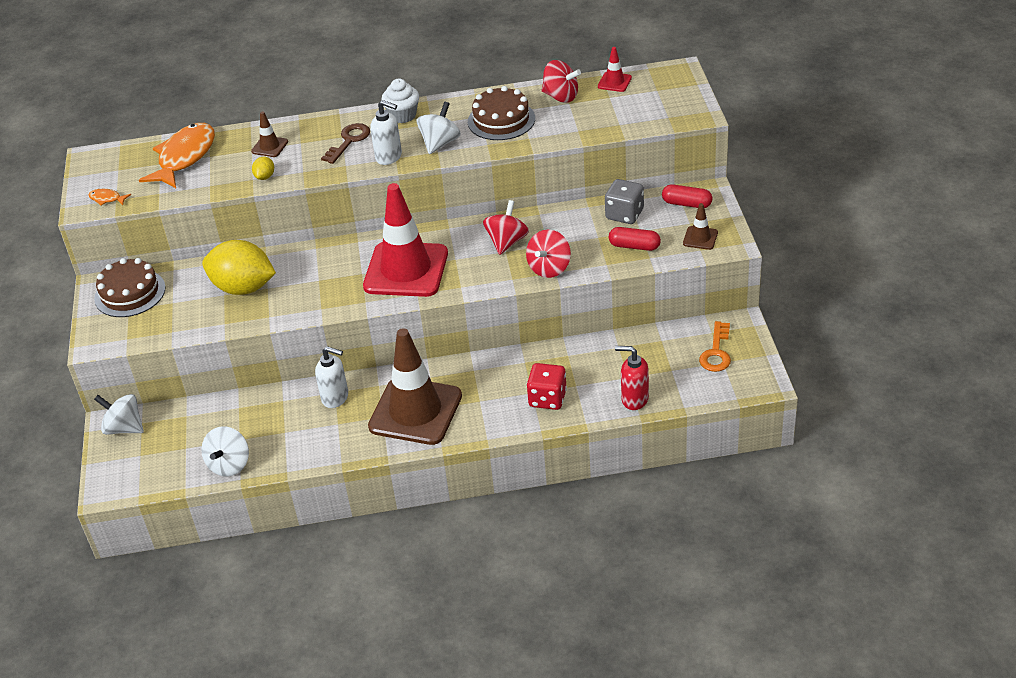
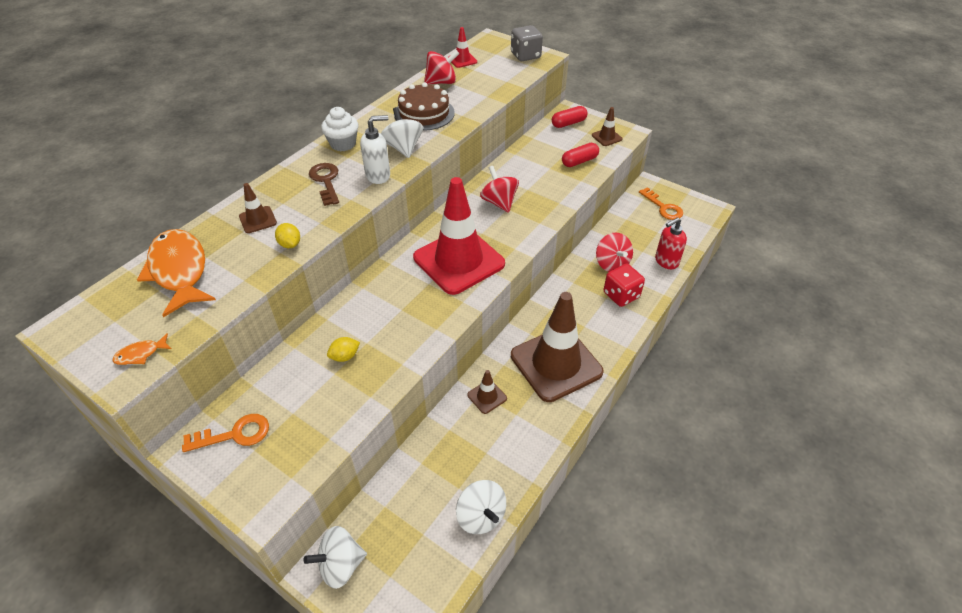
camera: 50 degrees left, 5 degrees up
(130, 293) = (235, 434): brown cake -> orange key
(243, 288) = (345, 356): yellow lemon -> yellow lemon, size x0.41
(335, 398) = (487, 396): white soap dispenser -> brown traffic cone
(549, 268) = (552, 202): red spinning top -> red spinning top (611, 264)
(624, 214) = (544, 147): grey dice -> grey dice (525, 56)

